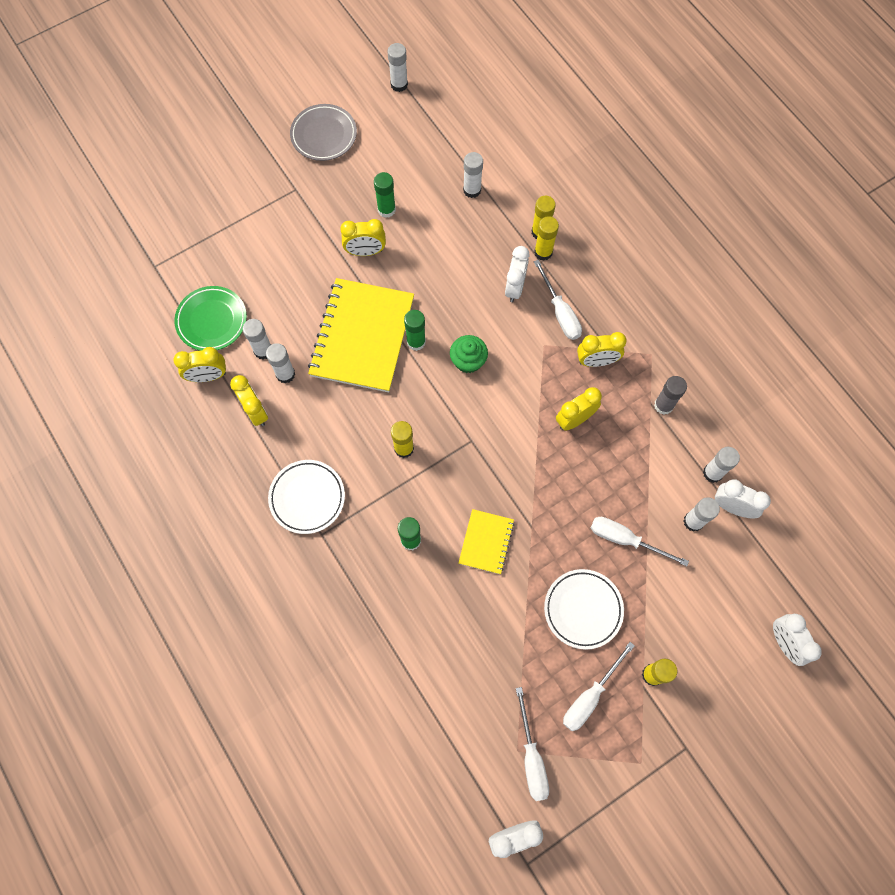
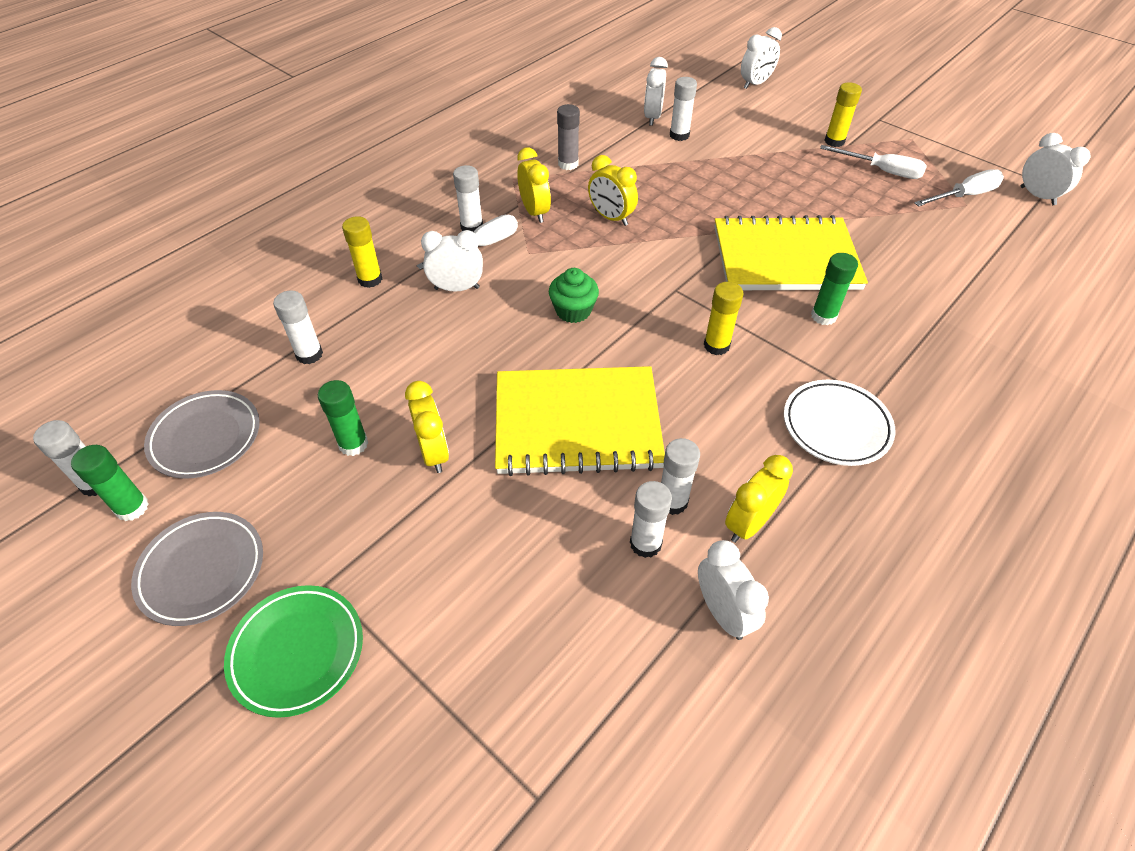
camera: 105 degrees left, 20 degrees down
(208, 376) = (723, 613): yellow clock -> white clock
(212, 320) = (620, 642): green plate -> green plate (297, 652)
(416, 134) = (206, 437): none -> grey plate
(416, 342) = (564, 364): green glue stick -> green glue stick (132, 507)
(486, 542) = (785, 258): yellow notebook -> yellow notebook, size x2.03
(543, 252) = (400, 272): yellow glue stick -> none
(583, 609) = (807, 185): white plate -> none
(625, 540) = (721, 170): white screwdriver -> none
(712, 473) = (625, 130): white glue stick -> white glue stick (472, 227)

